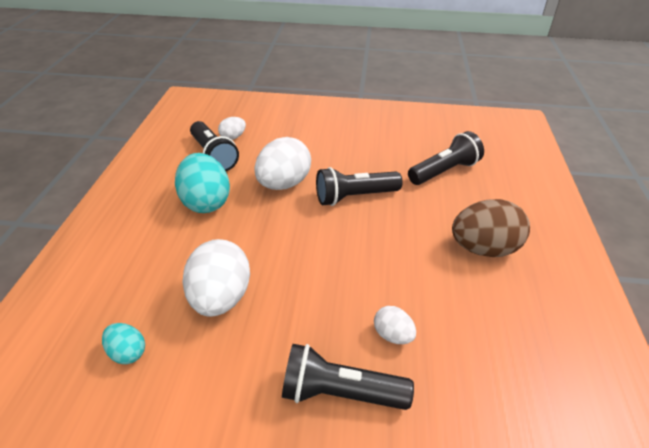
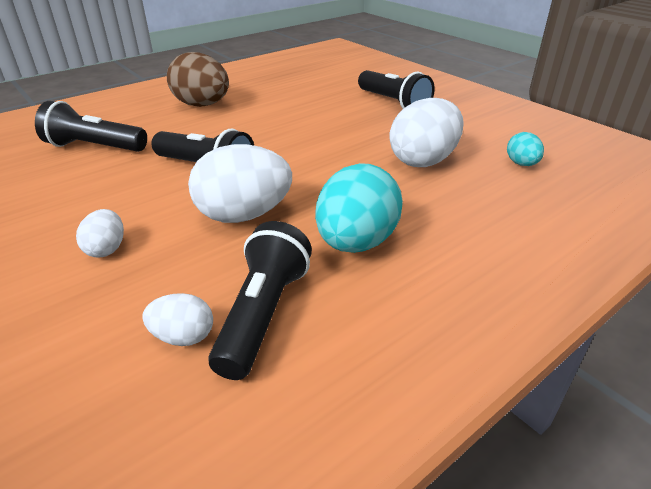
camera: 135 degrees left, 5 degrees down
(392, 335) = (332, 105): white egg -> white egg (106, 249)

